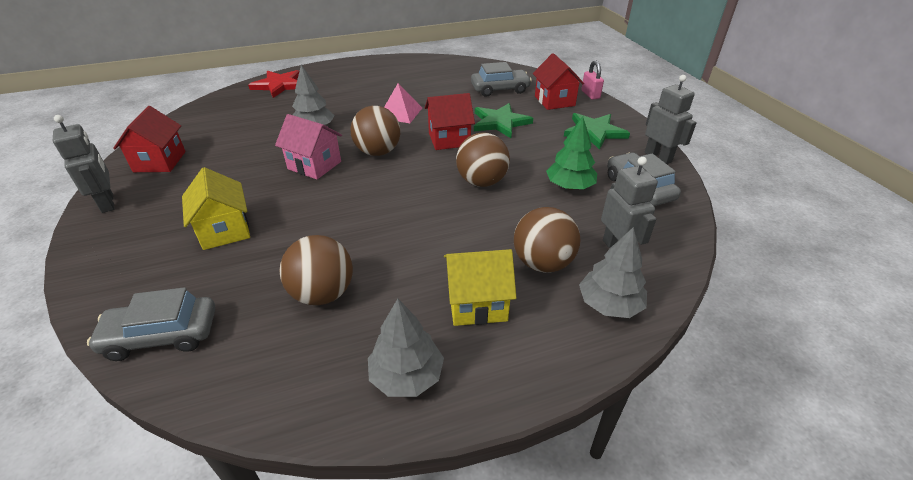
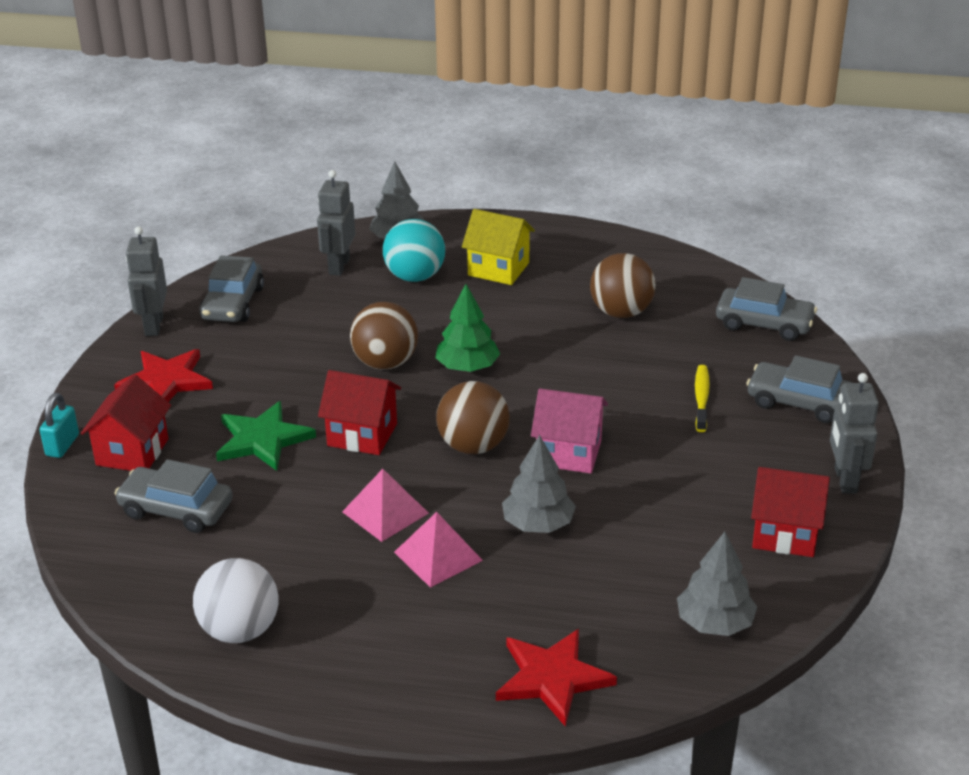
camera: 150 degrees left, 5 degrees down
(135, 254) = (799, 402): none -> grey car
(160, 161) = (785, 534): red house -> red house turned 75 degrees clockwise
(225, 230) = (701, 398): yellow house -> yellow toothbrush
(314, 165) = (569, 453): pink house -> pink house turned 45 degrees counterclockwise
(358, 105) = (438, 556): none -> pink pyramid
(406, 376) = (584, 249): grey tree -> grey tree (714, 623)
(421, 68) = (240, 630): none -> white ball
(542, 263) = (415, 277): brown ball -> turquoise ball
(569, 186) = (299, 328): green tree -> green tree (467, 367)
(590, 94) = (62, 445): pink padlock -> turquoise padlock
(594, 132) = (166, 381): green star -> red star

